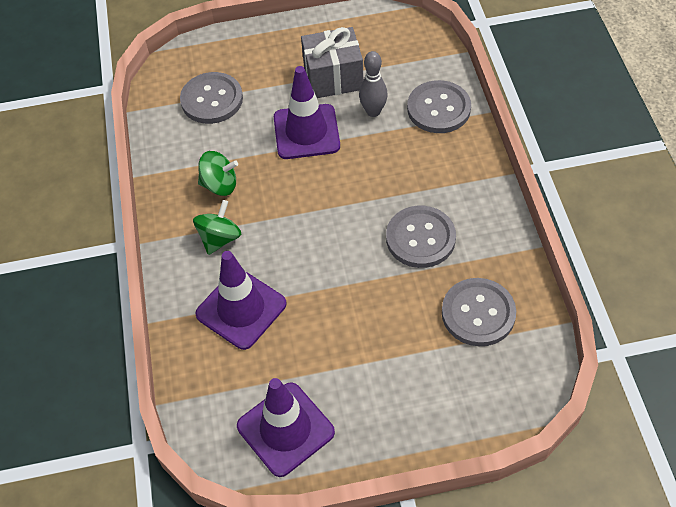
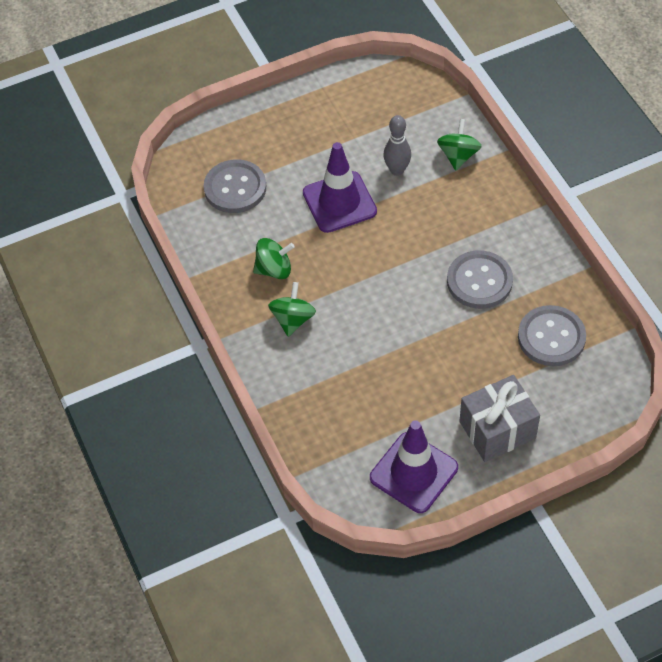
camera: 15 degrees left, 0 degrees up
(241, 309) = (336, 379): purple traffic cone -> none
(333, 78) = (347, 144): grey gift -> grey gift (497, 430)
(438, 108) = (458, 156): grey button -> green spinning top

